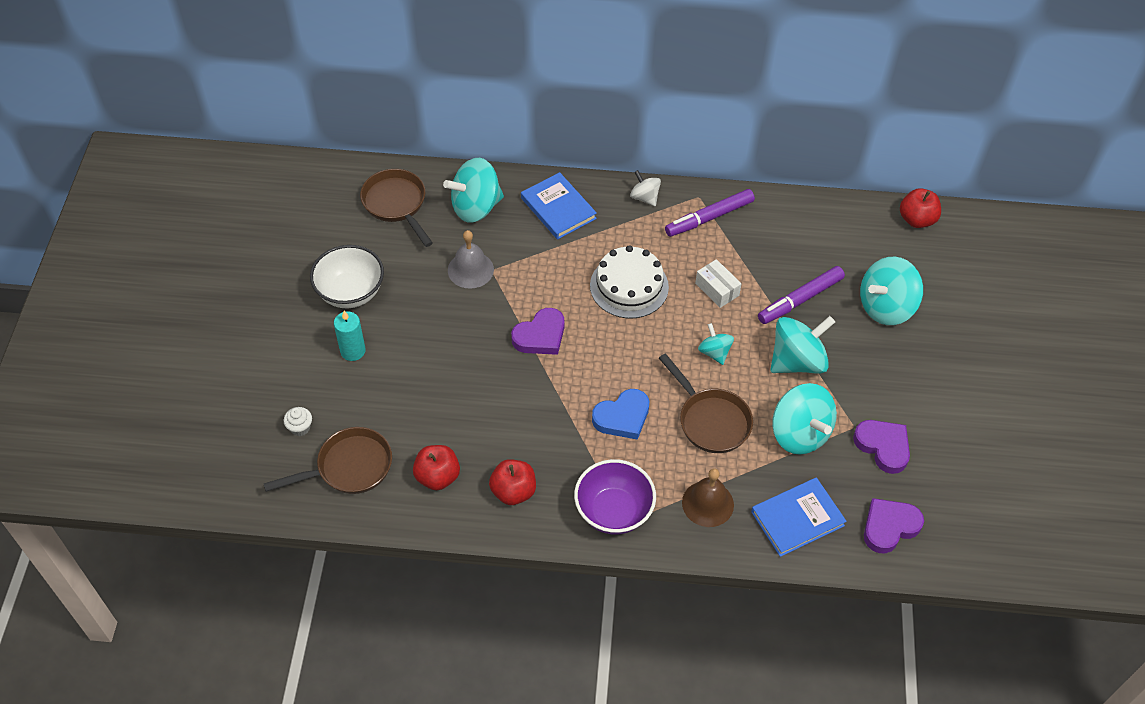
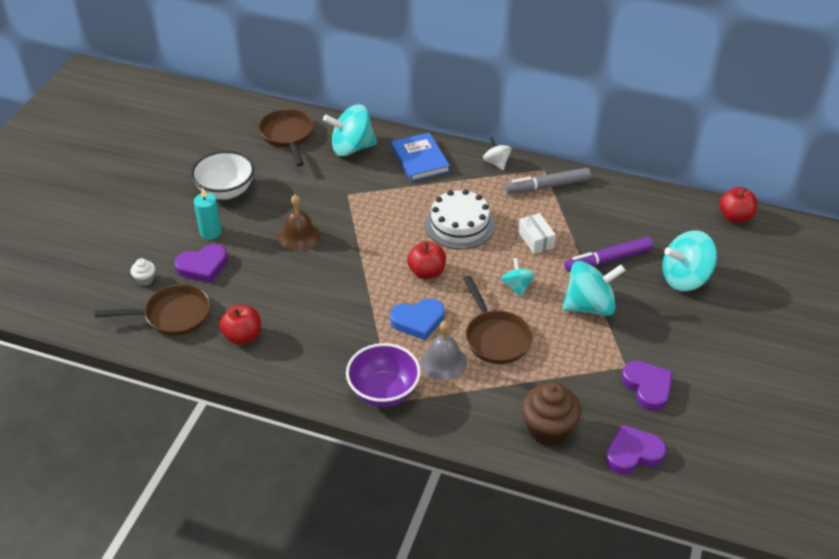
camera: 15 degrees right, 10 degrees down
(470, 269) = (330, 191): grey bell -> grey bell (443, 362)
(513, 491) = (302, 359): red apple -> red apple (427, 272)
(540, 336) = (370, 248): purple heart -> purple heart (203, 266)
(707, 503) = (470, 401): brown bell -> brown bell (299, 236)
(709, 218) = (547, 186): purple marker -> grey marker
(797, 518) = (548, 429): blue book -> brown cupcake
(799, 433) = (573, 362): turquoise spinning top -> none

